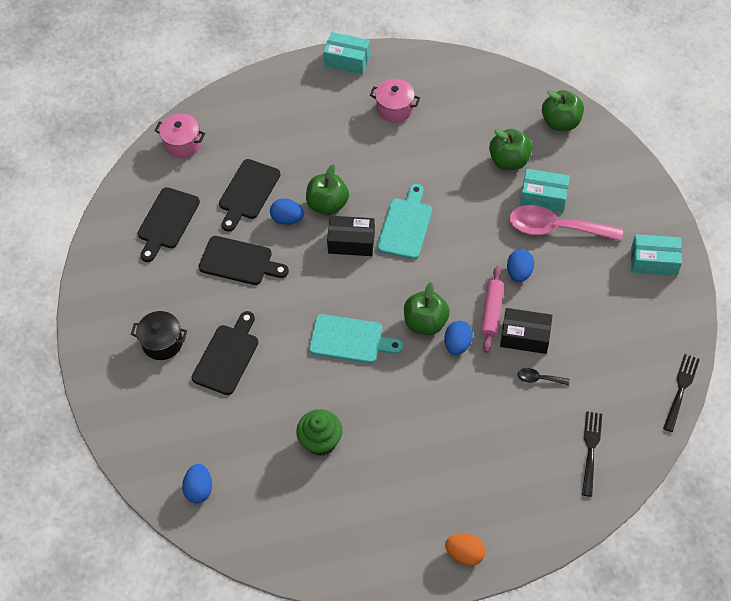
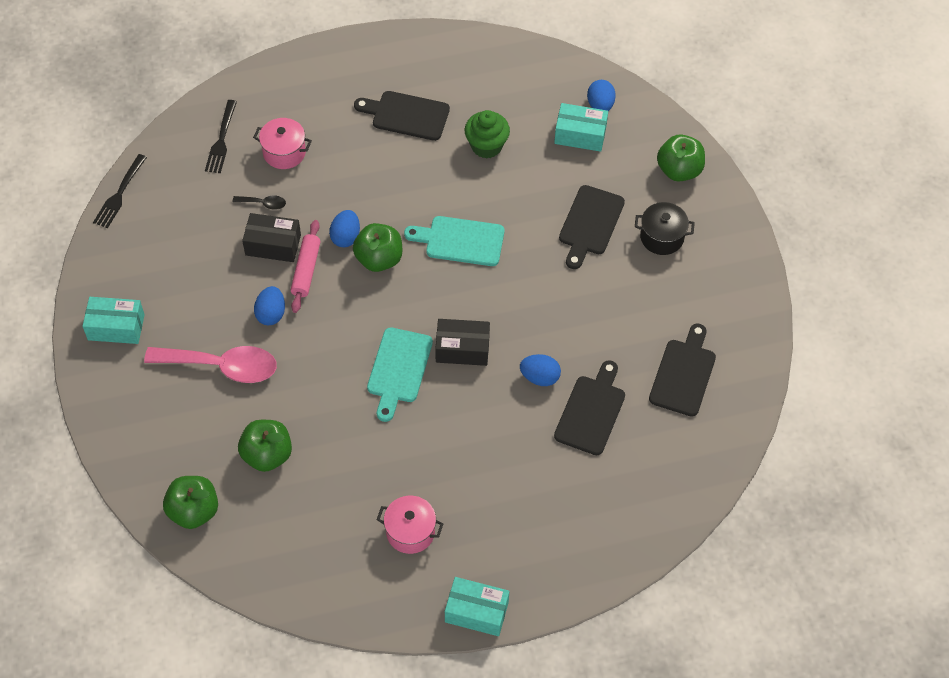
camera: 175 degrees right, 0 degrees up
(182, 144) = (684, 479): pink pot -> pink pot (284, 152)
(239, 262) = (590, 325): black cutting board -> black cutting board (406, 115)
(328, 204) = (492, 396): green apple -> green apple (679, 170)
(465, 553) = (350, 57): orange egg -> none
(543, 197) = (231, 406): turquoise box -> turquoise box (580, 135)

